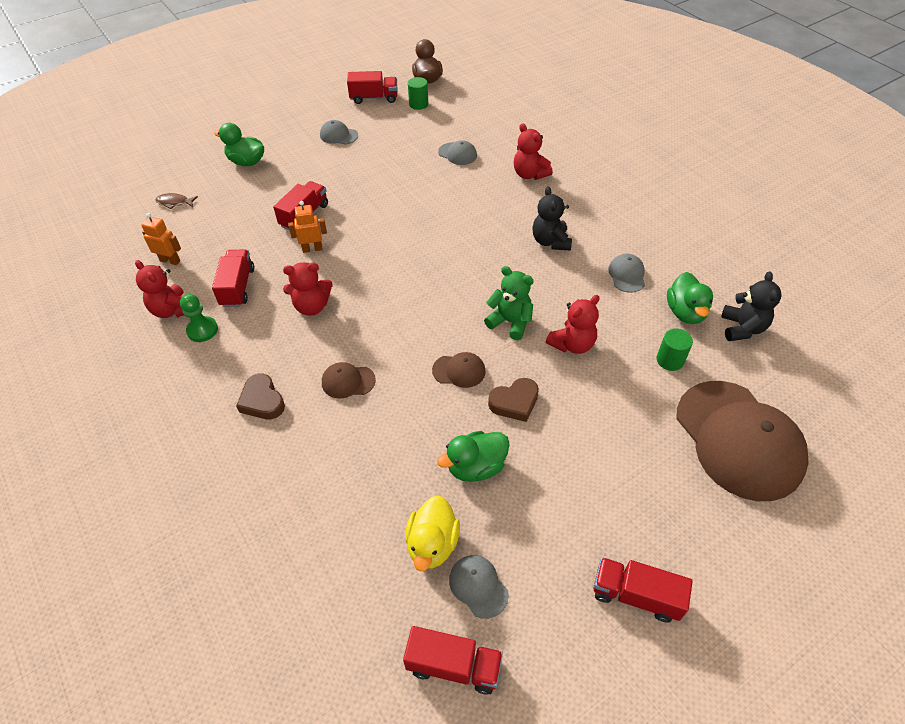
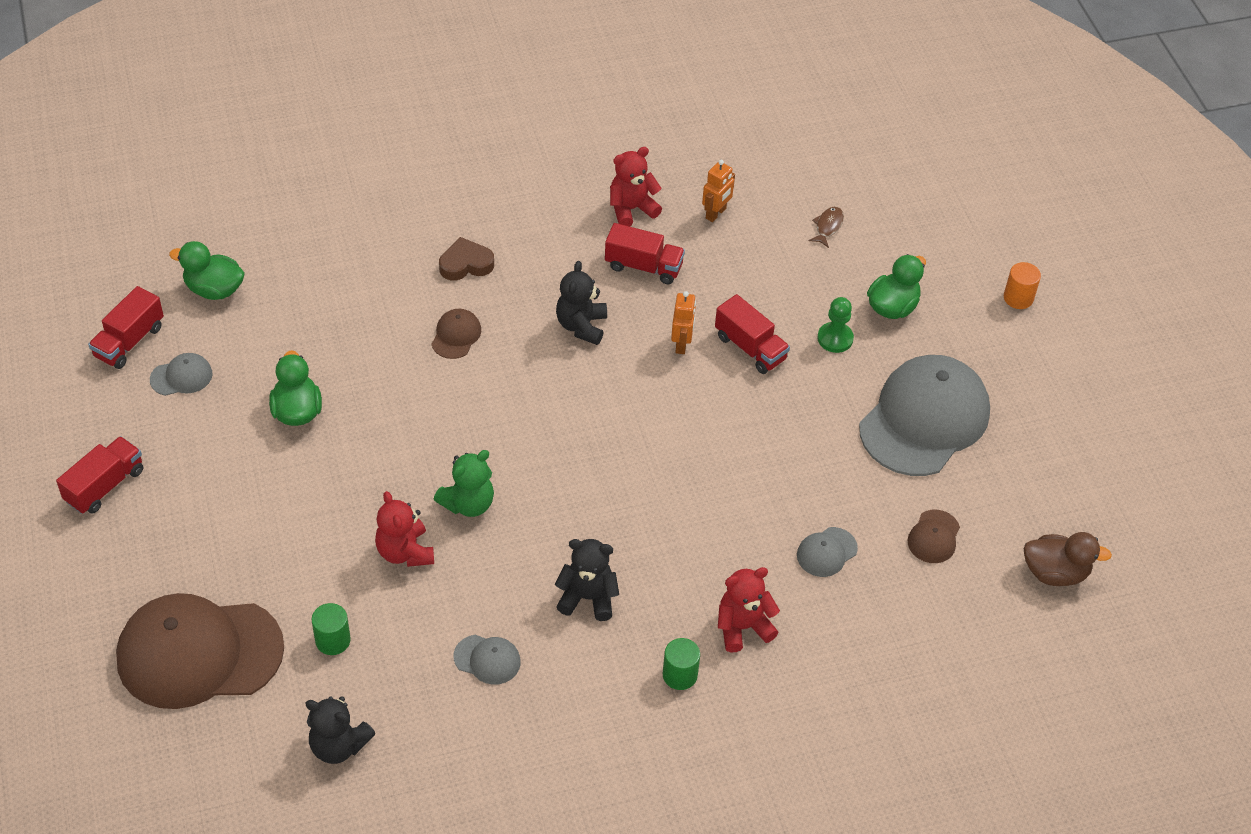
camera: 105 degrees right, 0 degrees up
(202, 330) = (588, 230): green pawn -> green pawn (835, 338)
(225, 116) = (1018, 298): none -> orange cylinder
(312, 306) = (581, 326): red teddy bear -> black teddy bear
(338, 135) = (924, 419): grey cap -> grey cap, size x2.41
(374, 98) = (1016, 485): red truck -> none
(418, 104) = (980, 540): green cylinder -> green cylinder (680, 675)
(432, 544) = (238, 356): yellow duck -> none
(459, 371) = (421, 433): brown cap -> brown cap (933, 537)
(514, 402) = (354, 468): brown heart -> none
(685, 312) = (394, 694): green duck -> green duck (214, 289)

